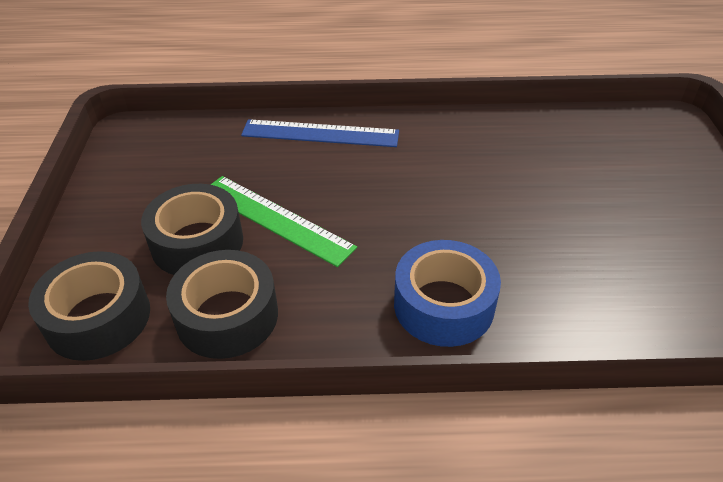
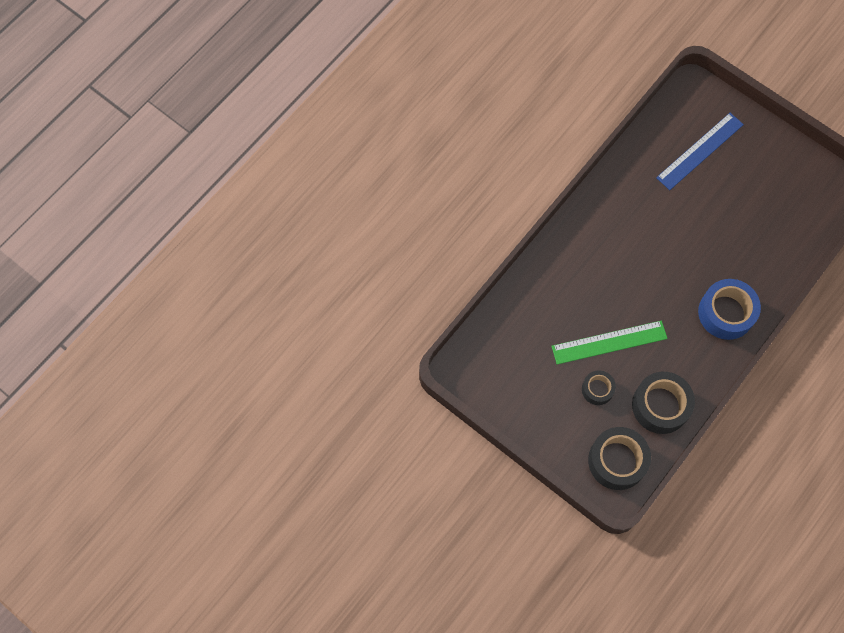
camera: 50 degrees left, 25 degrees up
(197, 242) = (597, 389): black tape -> black tape, size x0.56
(320, 133) = (552, 270): blue ruler -> blue ruler (699, 151)

